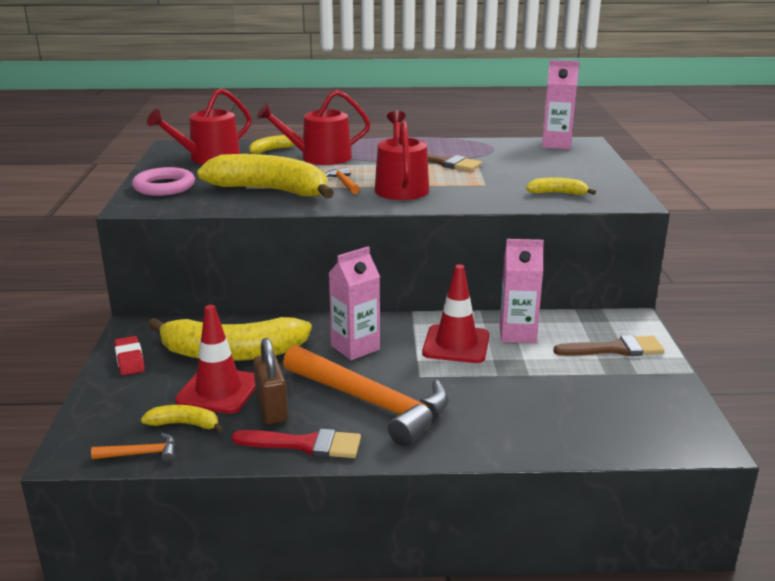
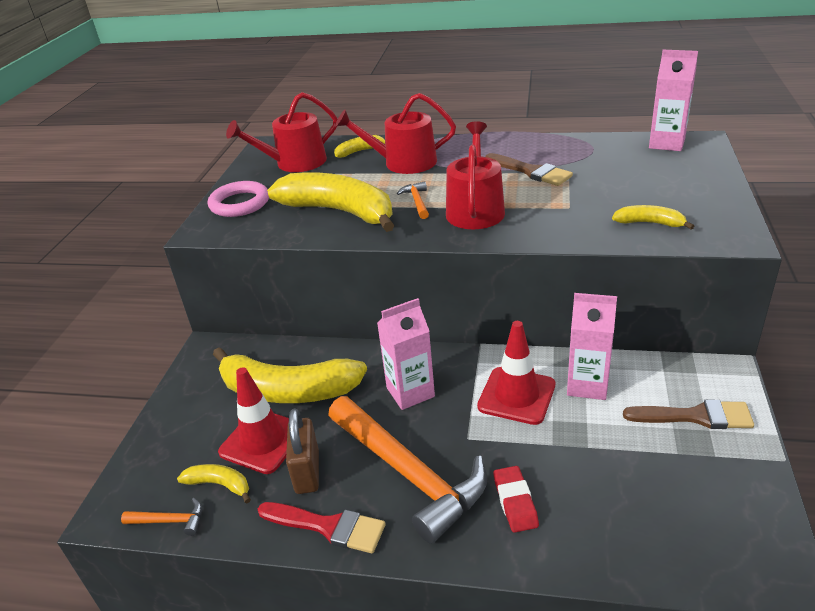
camera: 15 degrees right, 10 degrees up
(130, 360) = (192, 392): red eraser -> red eraser (515, 502)

